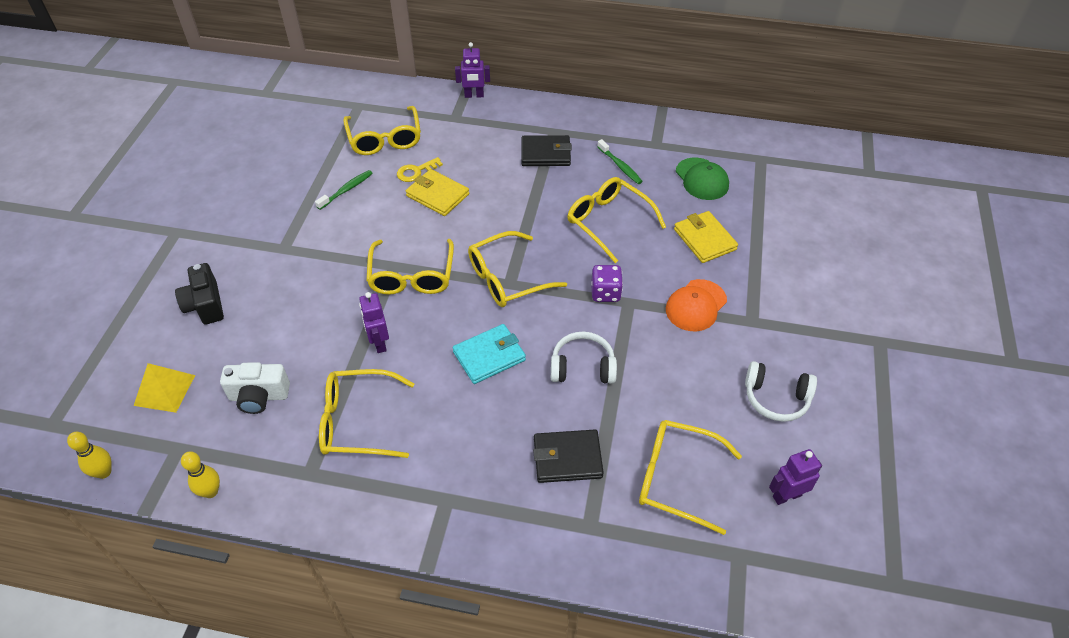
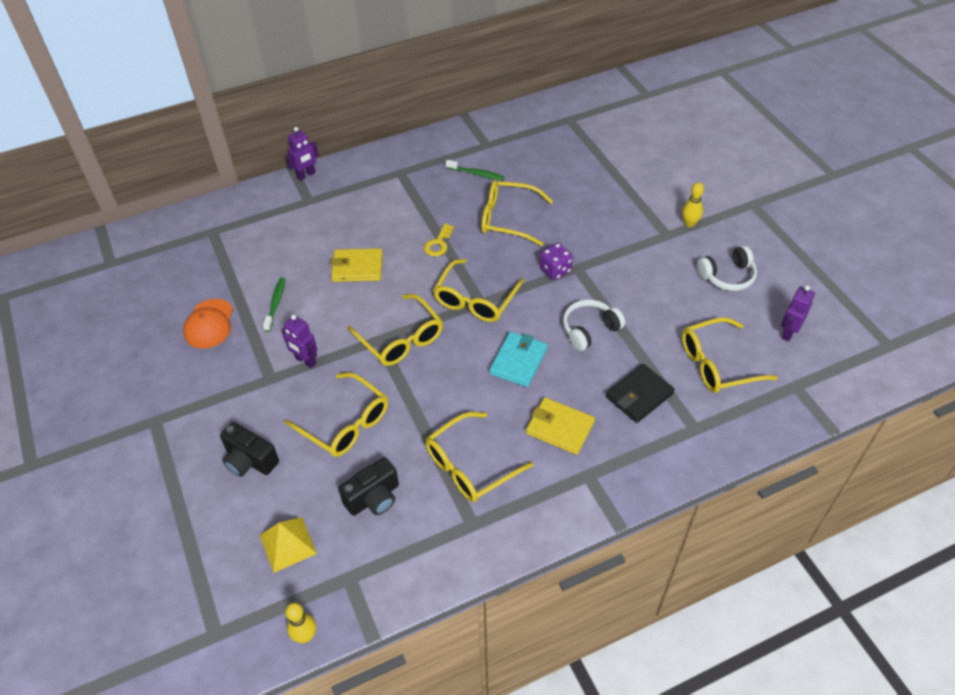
camera: 35 degrees left, 0 degrees up
(211, 491) = (410, 588): yellow bowling pin -> yellow bowling pin (689, 223)
(259, 396) = (374, 498): white camera -> black camera
(379, 343) = (427, 401): purple robot -> purple robot (305, 361)
(385, 139) = (265, 247): yellow glasses -> yellow glasses (345, 423)
(415, 172) = (320, 259): yellow key -> yellow key (438, 244)
(545, 153) = (411, 192): black wallet -> none
(696, 305) = (622, 244): orange cap -> orange cap (209, 324)
(702, 179) = (543, 154): green cap -> none
(704, 239) = (585, 196): yellow wallet -> yellow wallet (560, 428)

